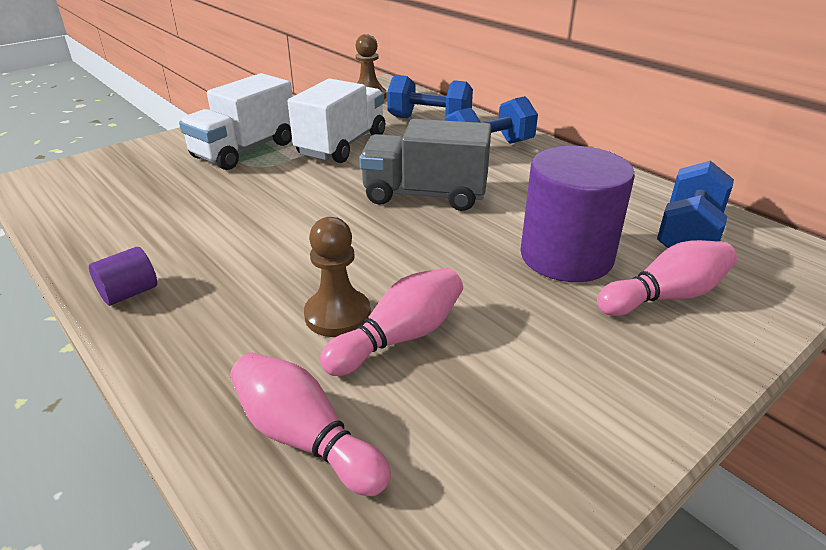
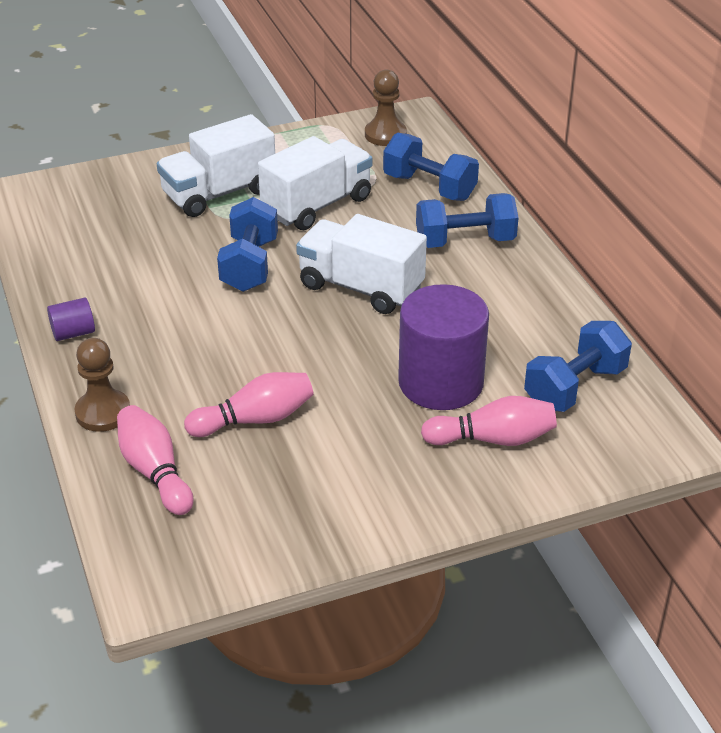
camera: 20 degrees right, 5 degrees up
(305, 196) = (249, 265): none -> blue dumbbell
(337, 315) = (219, 390): brown pawn -> brown pawn (103, 412)
(425, 195) = (360, 287): grey truck -> white truck

